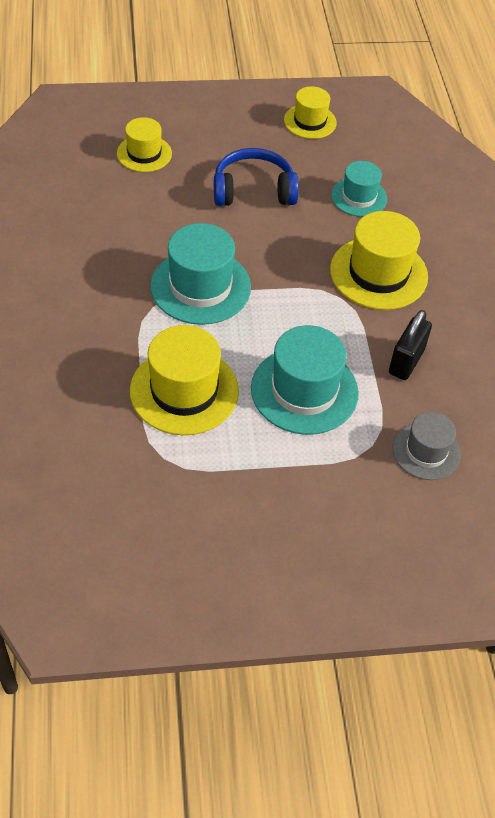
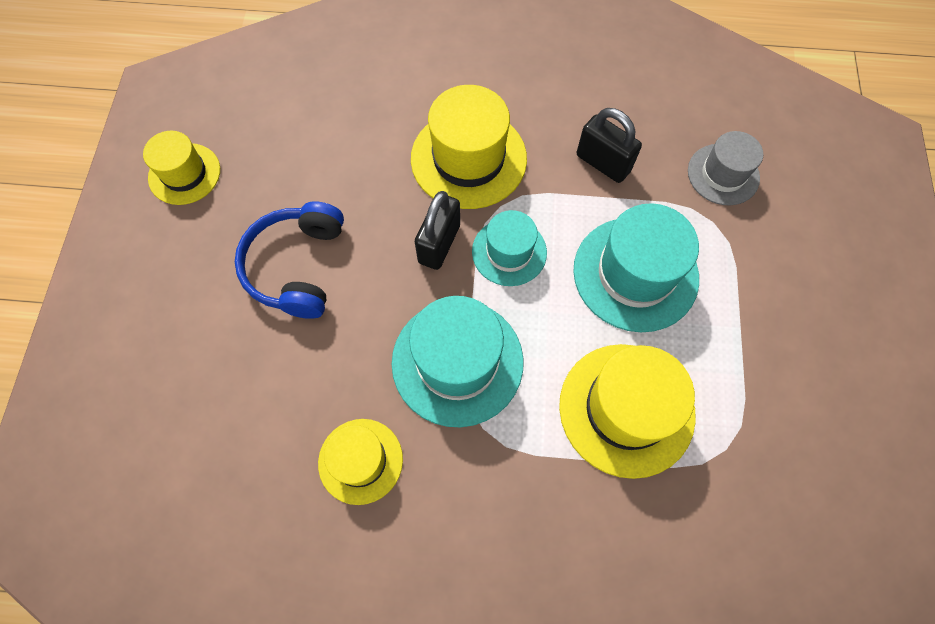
camera: 75 degrees left, 15 degrees up
(144, 153) = (182, 399): yellow hat -> yellow hat (360, 461)
(295, 265) = (439, 244): none -> black padlock
(359, 197) = (339, 150): turquoise hat -> turquoise hat (509, 252)

